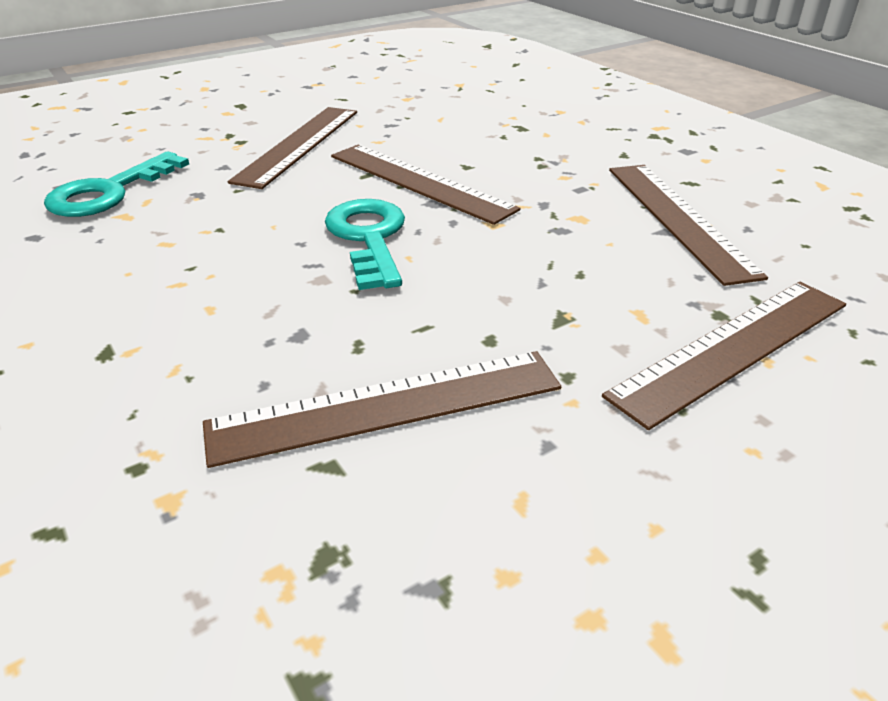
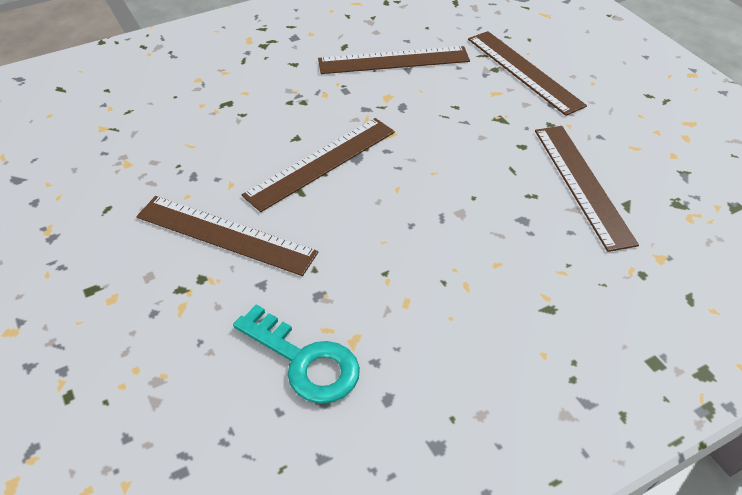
camera: 85 degrees left, 10 degrees up
(369, 238) = (408, 190): turquoise key -> none

